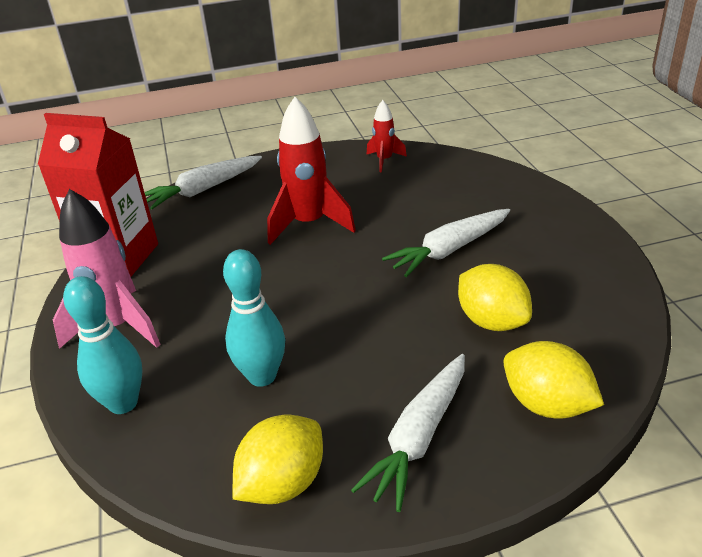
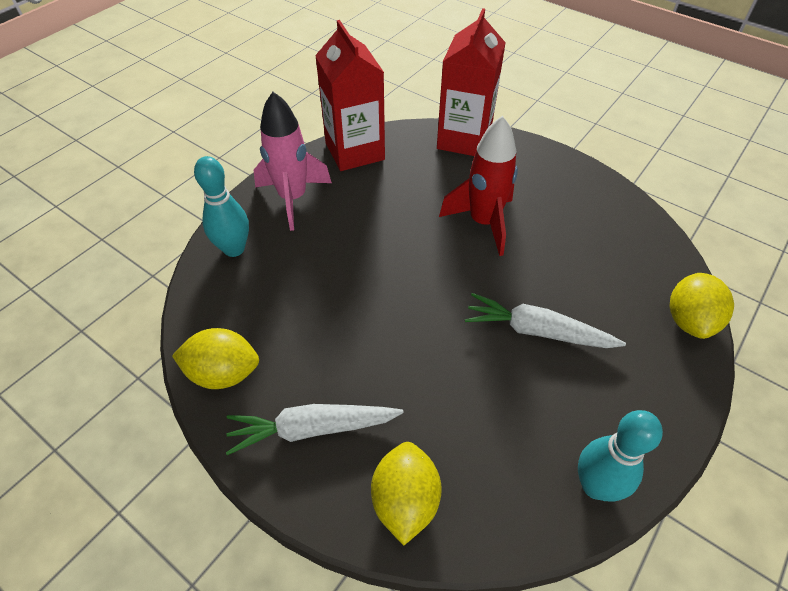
camera: 50 degrees right, 15 degrees up
(203, 190) = (464, 139): white carrot -> red carton
(262, 376) = (305, 301): turquoise bowling pin -> turquoise bowling pin (595, 486)
(384, 160) = (617, 215): red rocket -> none
(492, 321) = (473, 410): yellow lemon -> yellow lemon (689, 320)

